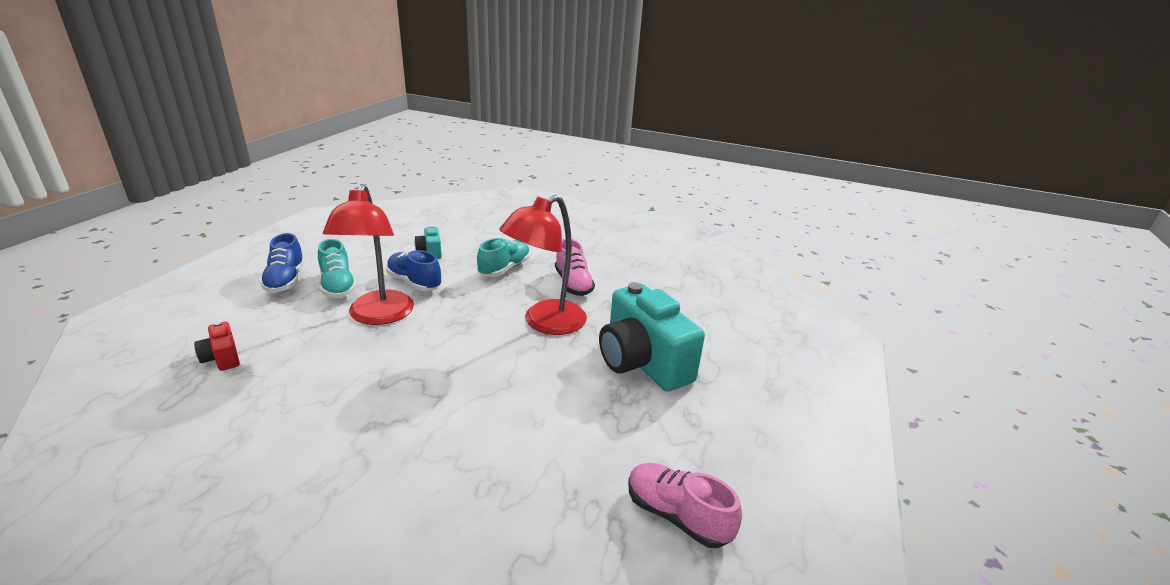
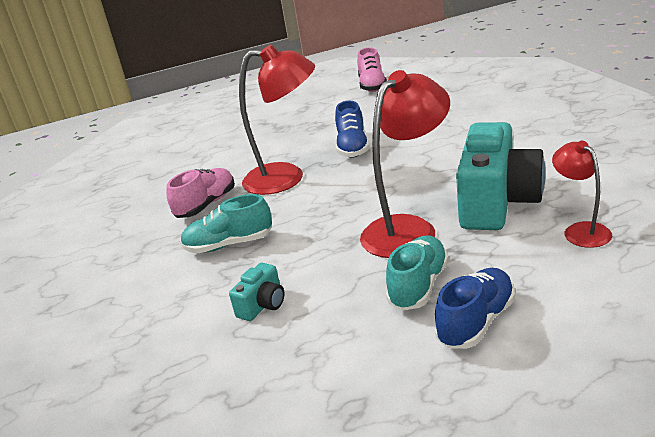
camera: 125 degrees left, 0 degrees up
(222, 358) = (580, 230): red camera -> red lamp
(414, 283) = (334, 259): blue shoe -> blue shoe (352, 147)
(642, 362) = (275, 136): turquoise camera -> turquoise camera (497, 203)

